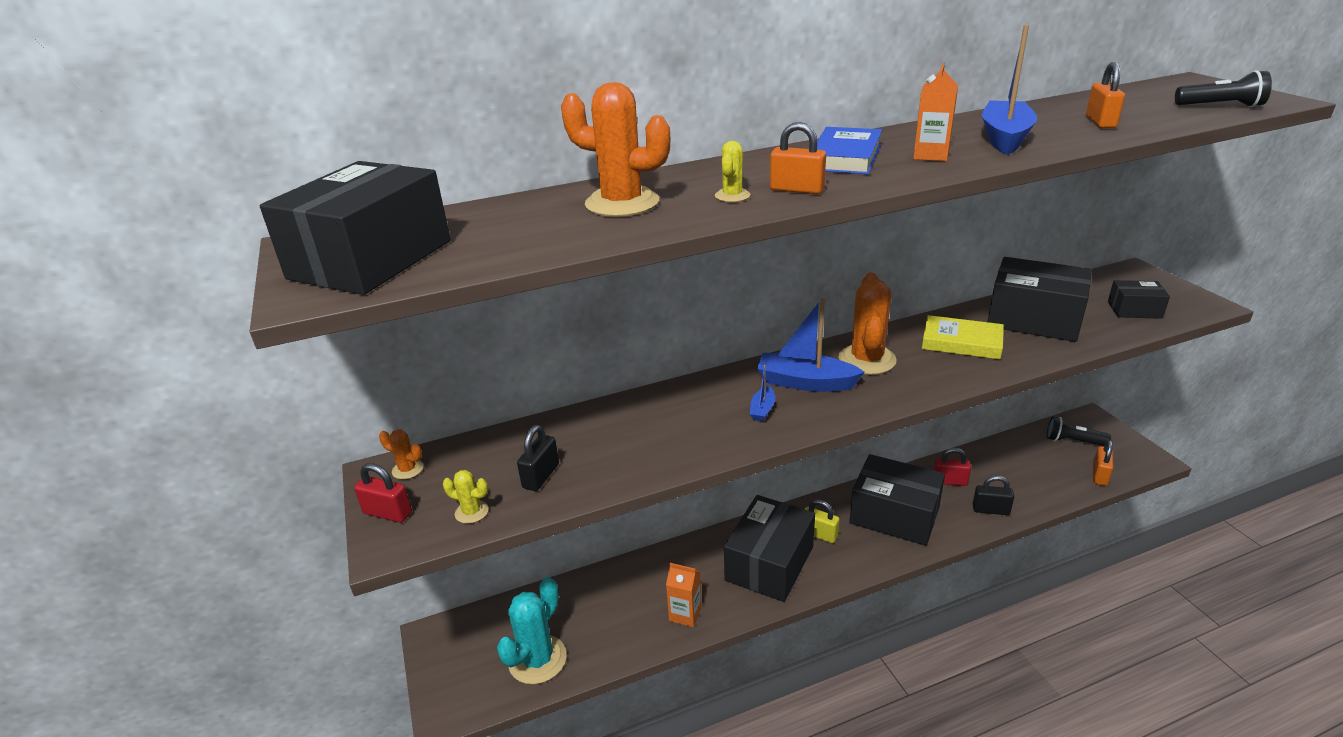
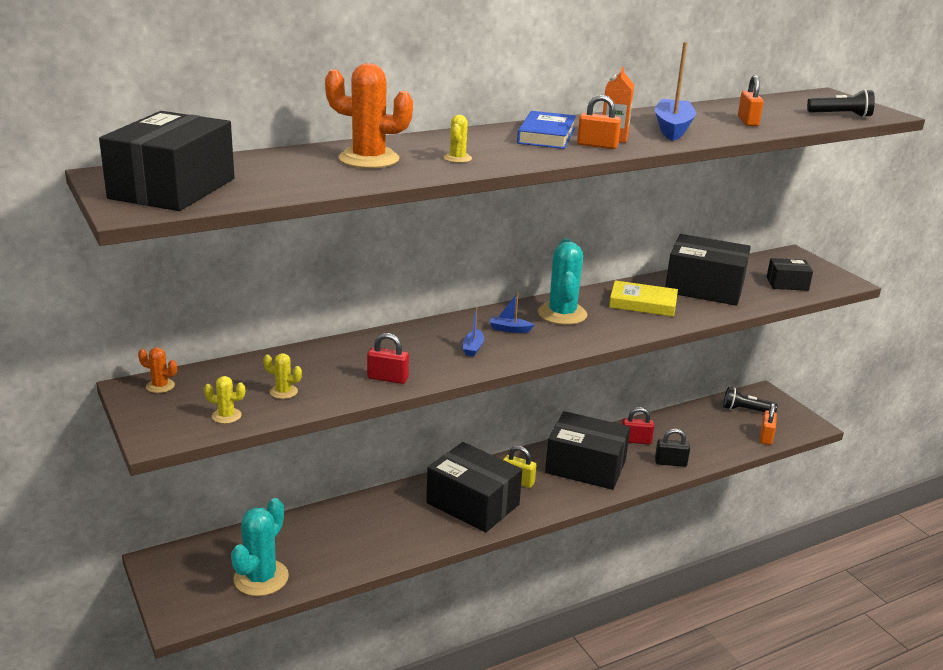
camera: 10 degrees left, 5 degrees down
(387, 513) = (150, 416): red padlock -> red padlock (387, 378)
(541, 476) = (283, 392): black padlock -> yellow cactus
(685, 614) = (397, 542): orange carton -> none
(769, 563) = (473, 503): black box -> black box turned 75 degrees counterclockwise
(796, 189) = (508, 156): orange padlock -> orange padlock (597, 145)
(805, 382) = (509, 329): blue boat -> blue boat, size x0.49
(867, 360) = (562, 314): orange cactus -> turquoise cactus

